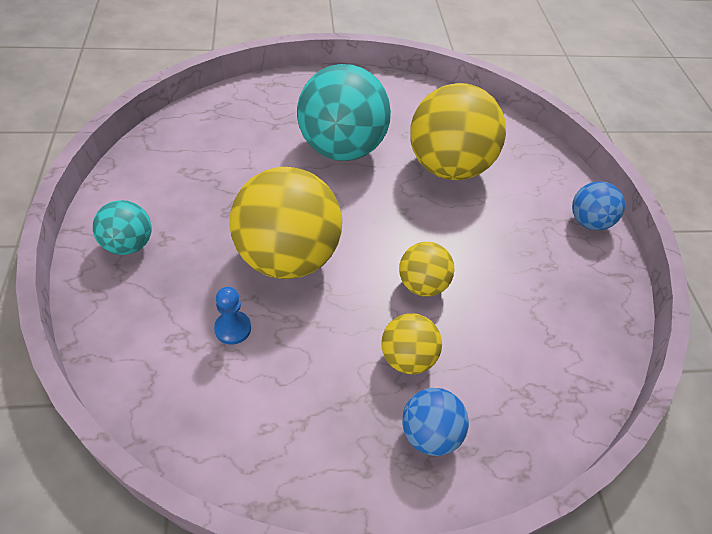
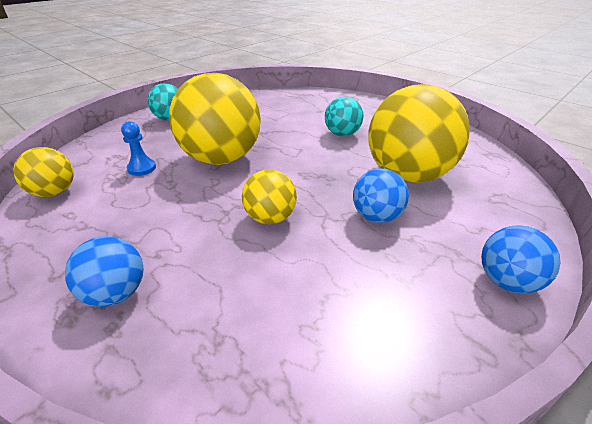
camera: 55 degrees right, 15 degrees down
(341, 149) = (342, 134): turquoise ball -> turquoise ball, size x0.50
(407, 358) = (187, 244): yellow ball -> yellow ball (54, 192)
(479, 225) = (376, 217): none -> blue ball

